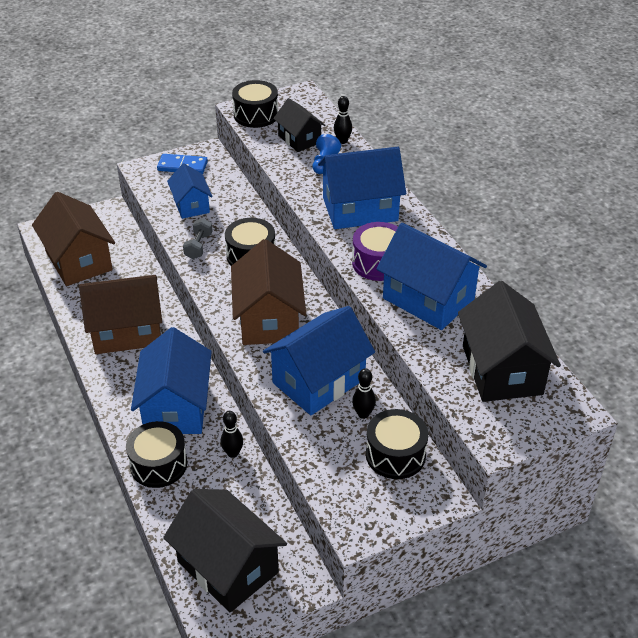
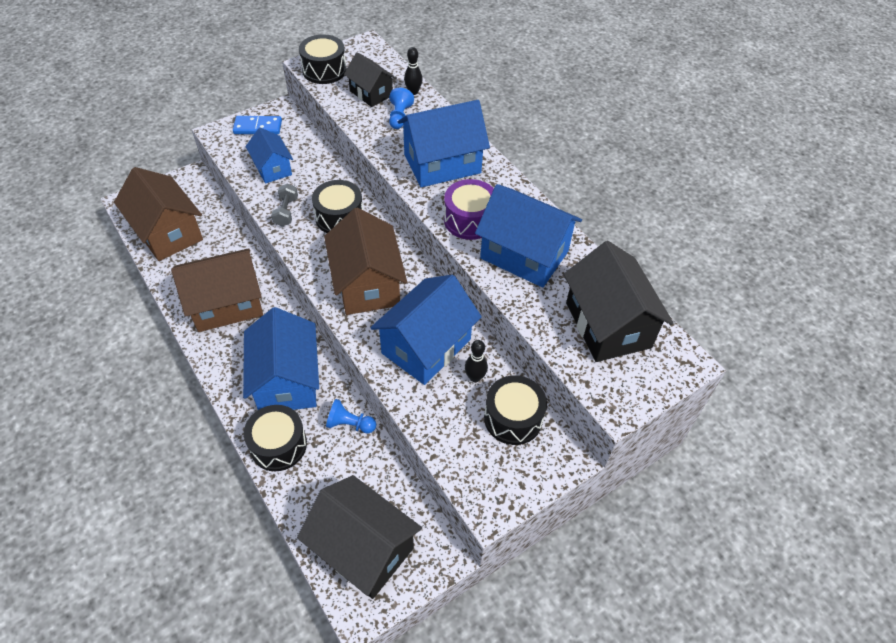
camera: 10 degrees left, 10 degrees up
(233, 453) = (350, 424): black bowling pin -> blue pawn

